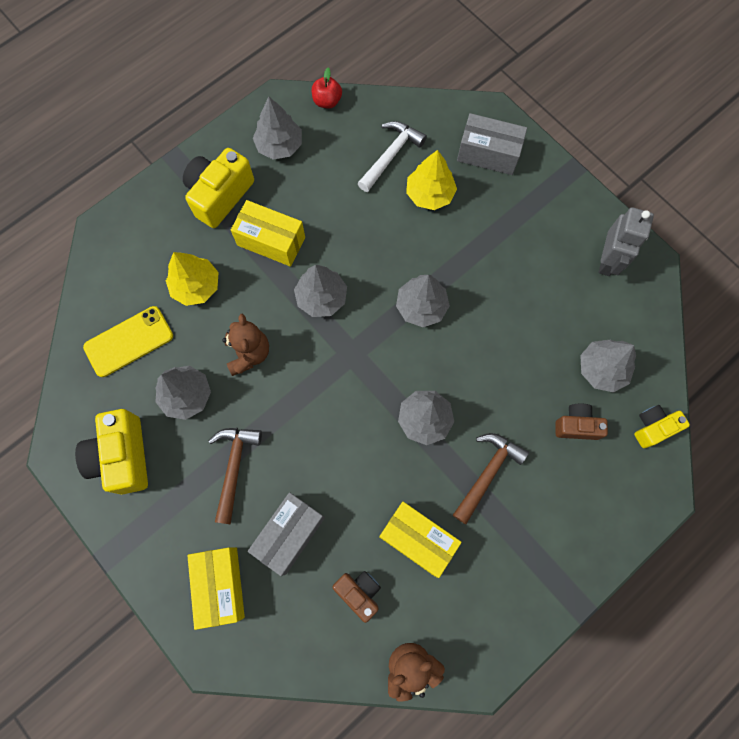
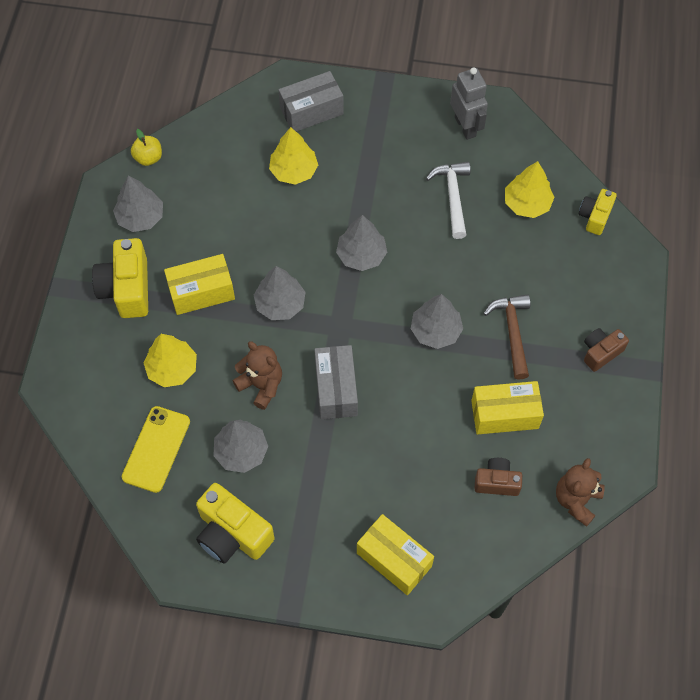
camera: 40 degrees left, 10 degrees down
(234, 467) = (326, 472): brown hammer -> none
(289, 534) = (411, 484): grey box -> grey box (336, 389)
(327, 101) = (148, 158): red apple -> yellow apple
(391, 155) = (237, 163): white hammer -> white hammer (453, 196)
(576, 425) = (543, 254): brown camera -> brown camera (601, 352)
(602, 369) = (527, 203): grey tree -> yellow tree

